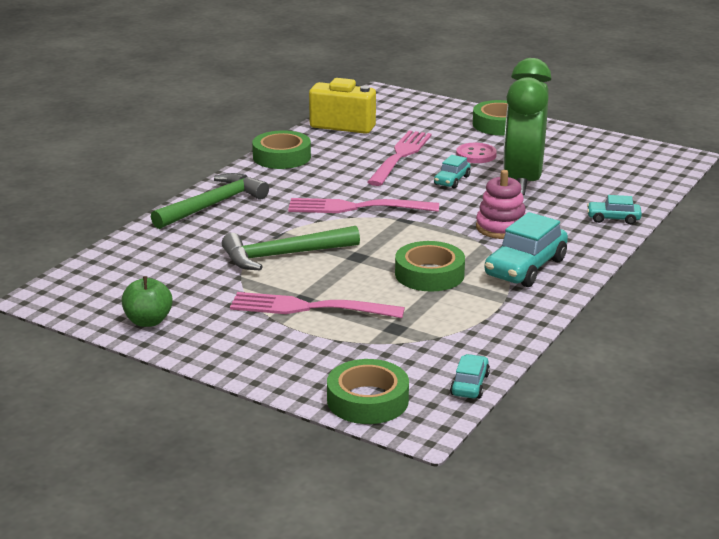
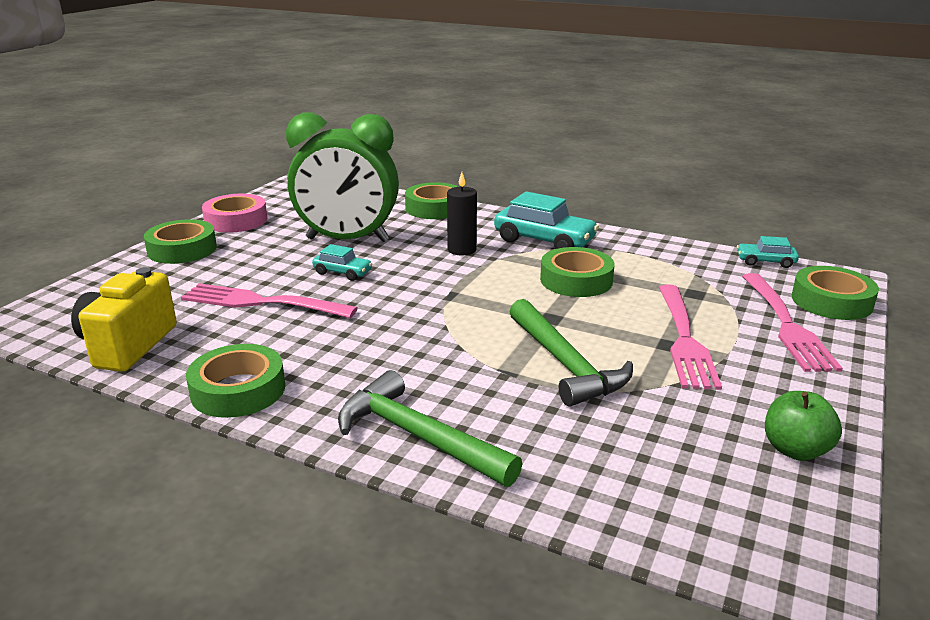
camera: 95 degrees left, 0 degrees up
(357, 207) = (419, 323): pink fork -> pink fork (785, 324)
(476, 155) = (271, 261): pink button -> none
(501, 228) = (462, 250): pink stacking toy -> black candle
(566, 137) = (236, 220): none -> pink tape
(613, 219) = (434, 208): turquoise car -> green tape

